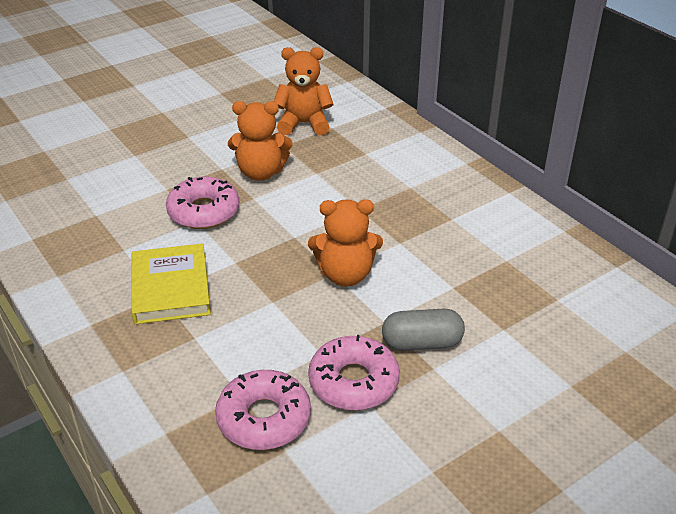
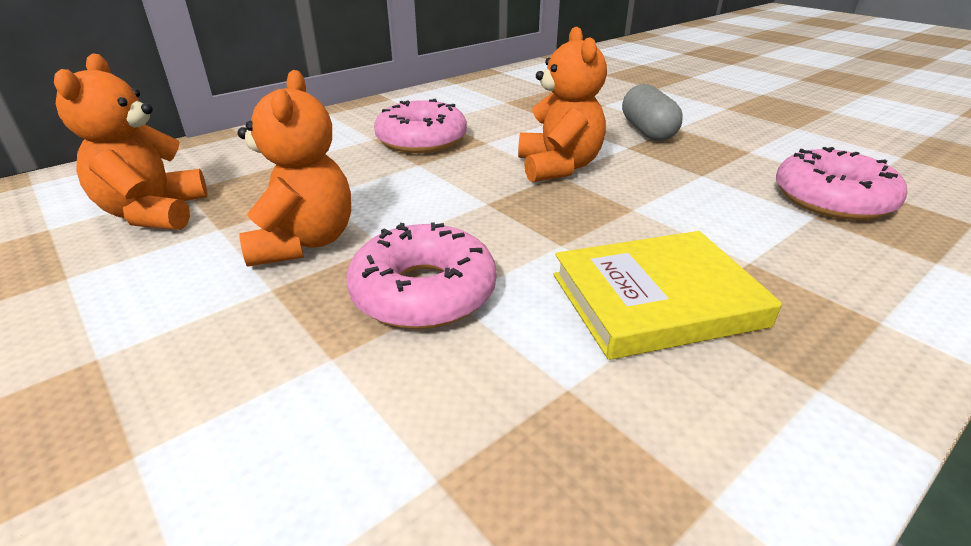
camera: 95 degrees left, 5 degrees down
(353, 382) = (729, 158): pink donut -> pink donut (421, 140)

